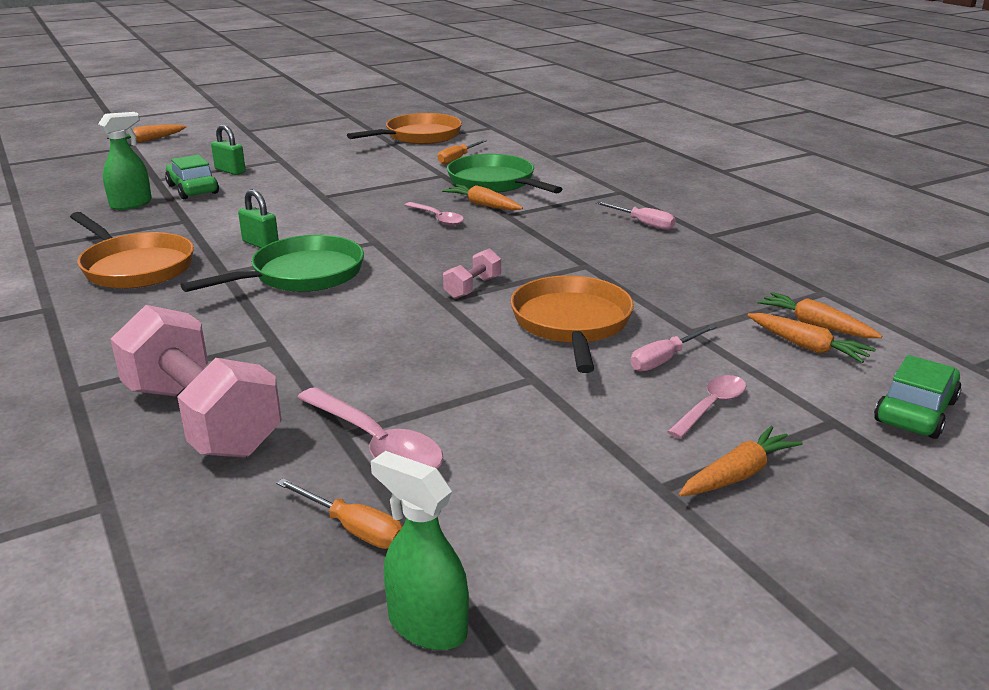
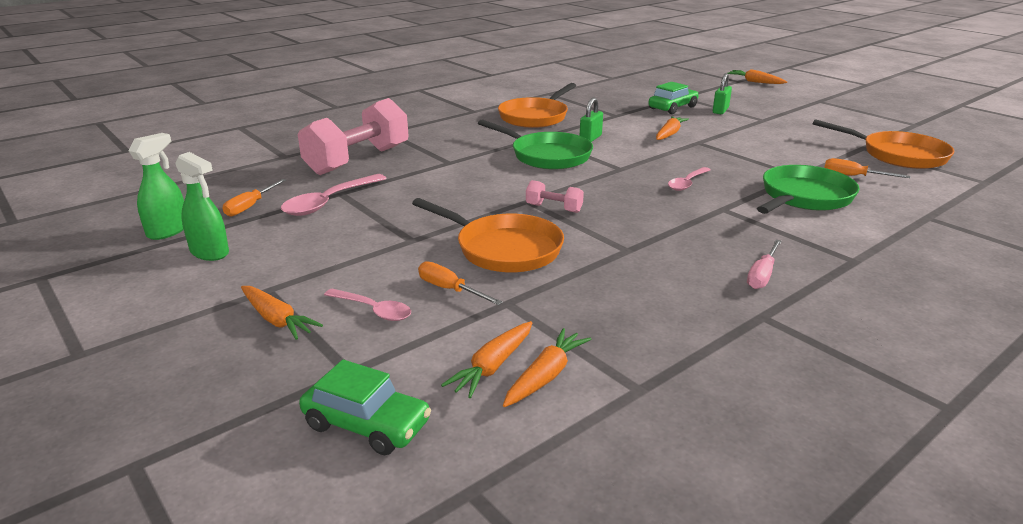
camera: 80 degrees right, 0 degrees up
(131, 204) = (631, 99): green spray bottle -> green spray bottle (210, 252)
(483, 205) = (737, 197): orange carrot -> orange carrot (669, 134)
(571, 324) = (503, 249): orange pan -> orange pan turned 45 degrees clockwise
(664, 359) = (450, 289): pink screwdriver -> orange screwdriver

